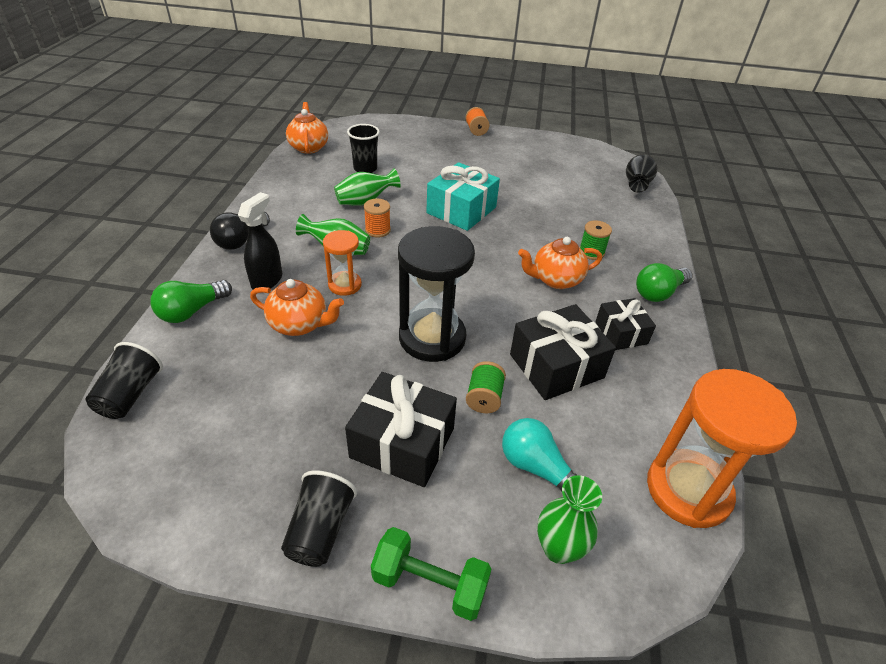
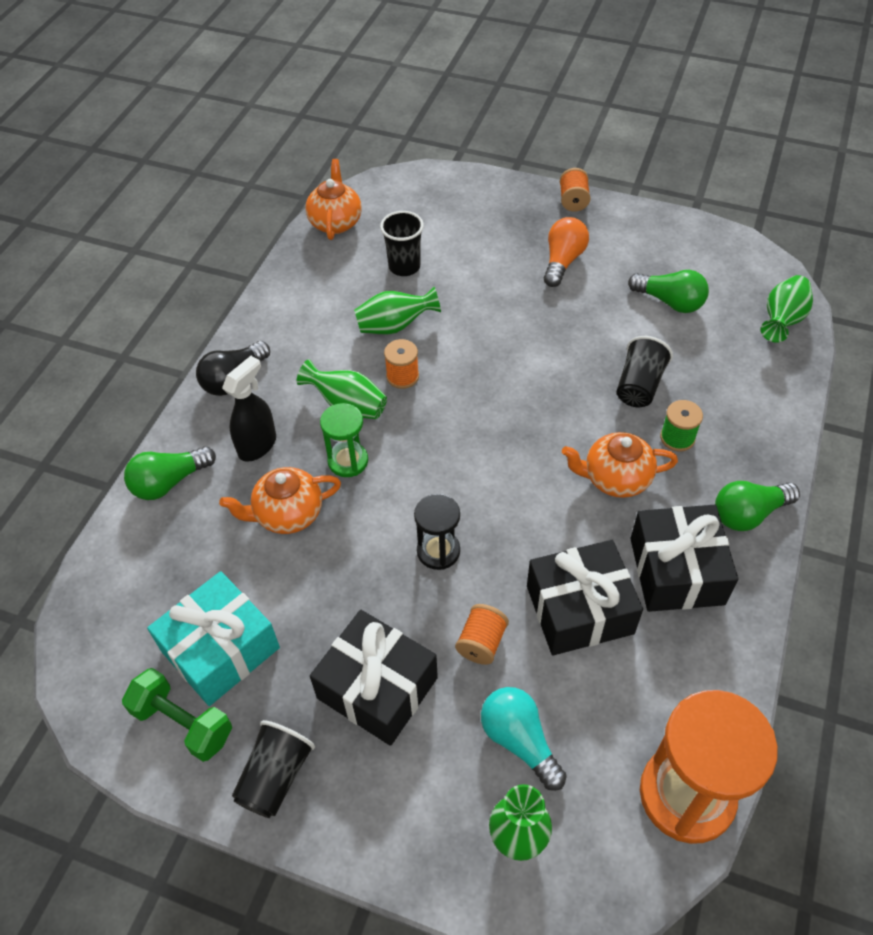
camera: 15 degrees right, 10 degrees up
(130, 394) = (99, 588): black cup -> black cup (639, 386)
(300, 324) = (287, 514): orange teapot -> orange teapot turned 135 degrees clockwise
(345, 285) = (348, 461): orange hourglass -> green hourglass
(430, 583) = (375, 853): green dumbbell -> green dumbbell (183, 723)
(432, 338) = (438, 551): black hourglass -> black hourglass, size x0.54
(461, 210) = (518, 350): turquoise gift -> turquoise gift (220, 649)
(478, 161) = (563, 261): none -> orange light bulb
(484, 398) = (481, 642): green spool -> orange spool
(559, 178) = (670, 302): none -> green light bulb
(621, 333) = (676, 571): black gift -> black gift, size x1.62
(637, 184) = (782, 320): black vase -> green vase

